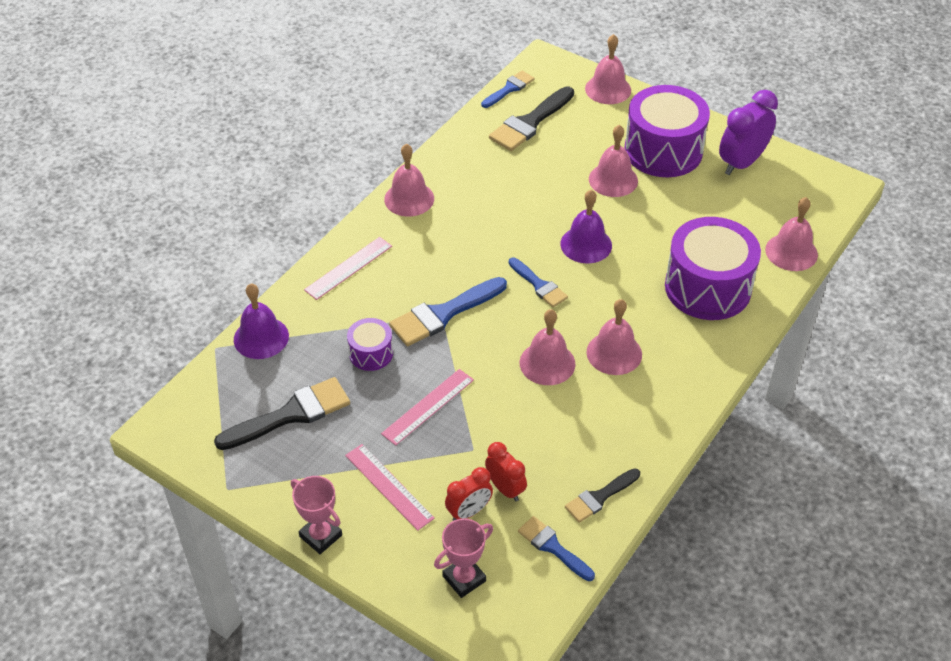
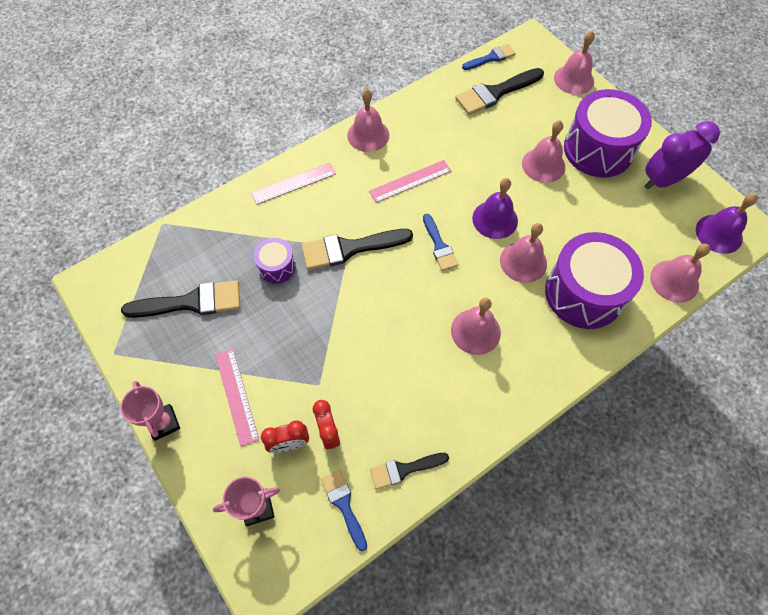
camera: 20 degrees right, 15 degrees up
(261, 337) = (200, 225): purple bell -> purple bell (719, 233)
(428, 406) = (300, 331): pink ruler -> pink ruler (410, 181)
(443, 314) = (349, 248): blue brush -> black brush
(547, 363) = (415, 322): pink bell -> pink bell (523, 262)

